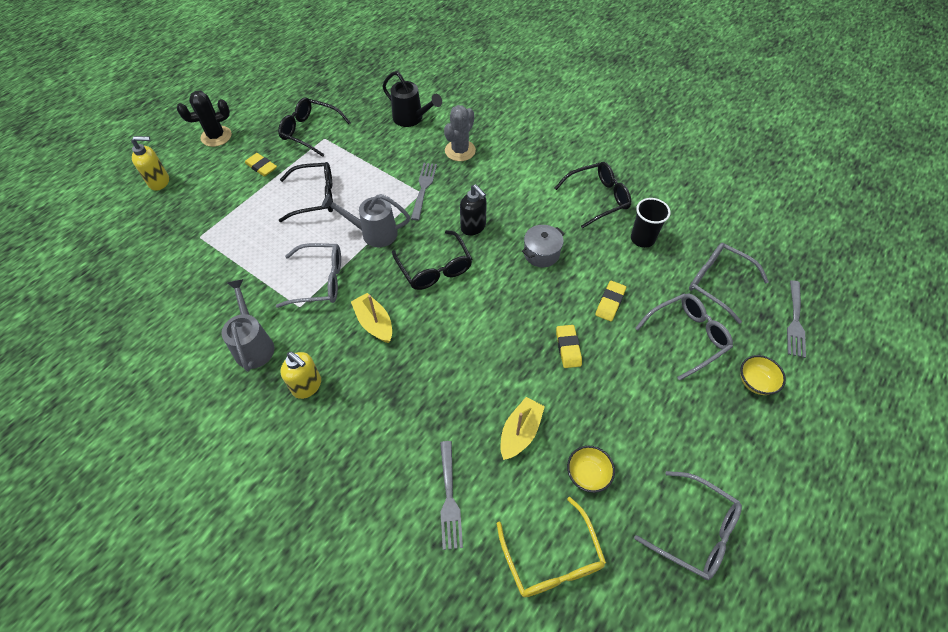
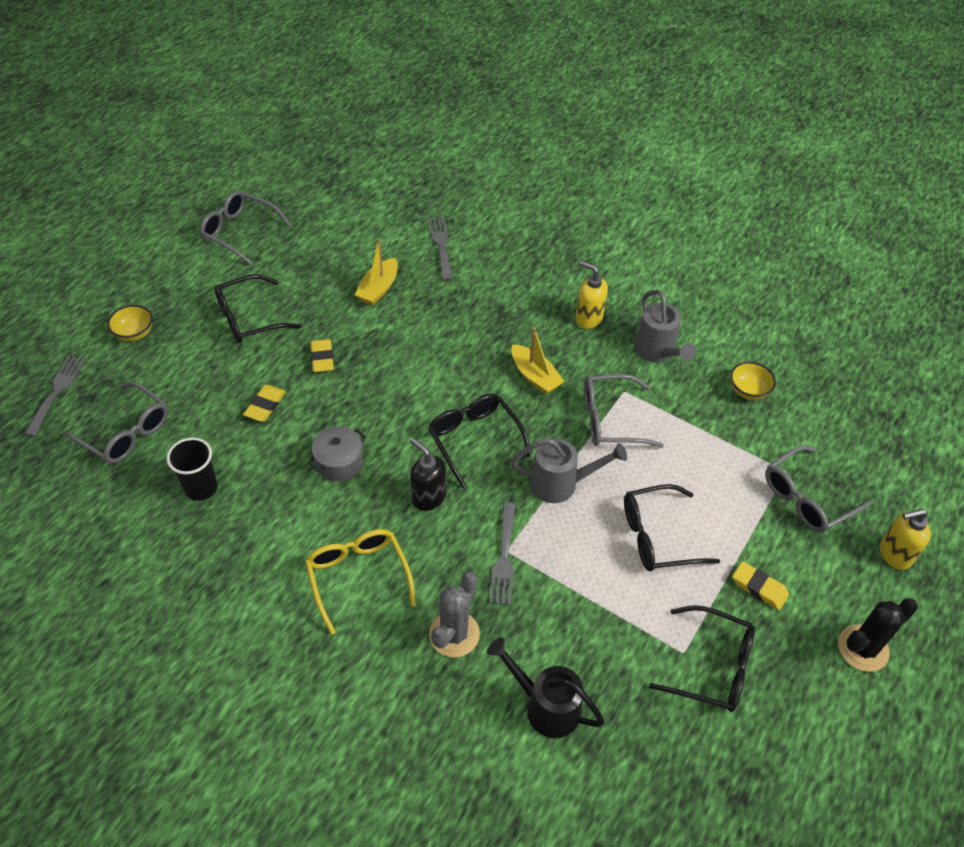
camera: 175 degrees right, 5 degrees down
(552, 558) = (358, 215): yellow glasses -> yellow glasses (358, 577)
(587, 474) = (321, 262): yellow bowl -> yellow bowl (748, 391)
(598, 198) = (247, 550): black glasses -> black glasses (249, 318)
(687, 336) = (188, 373): grey glasses -> grey glasses (807, 498)

